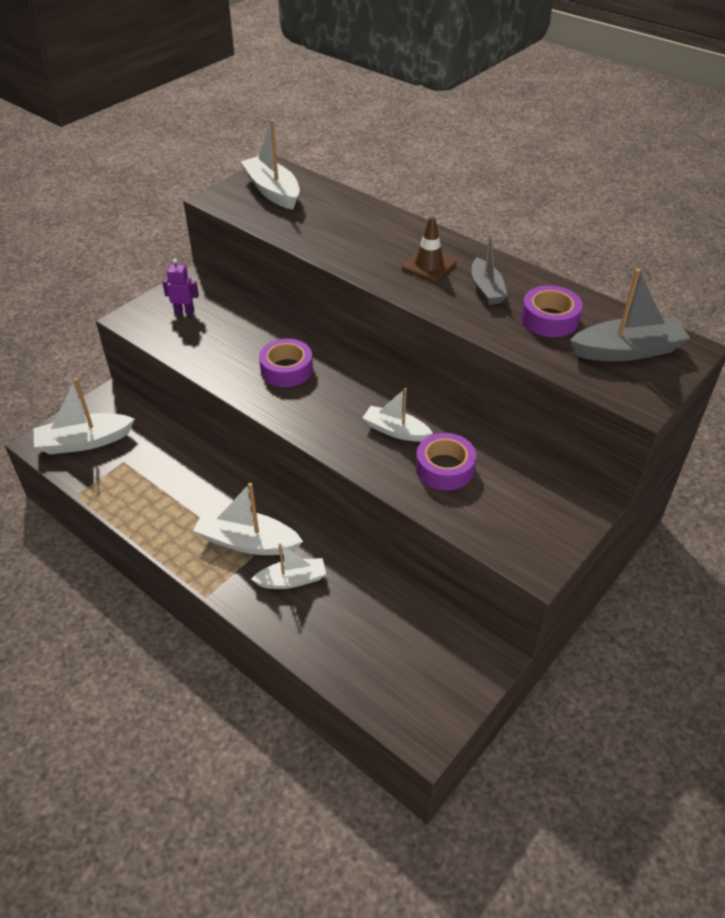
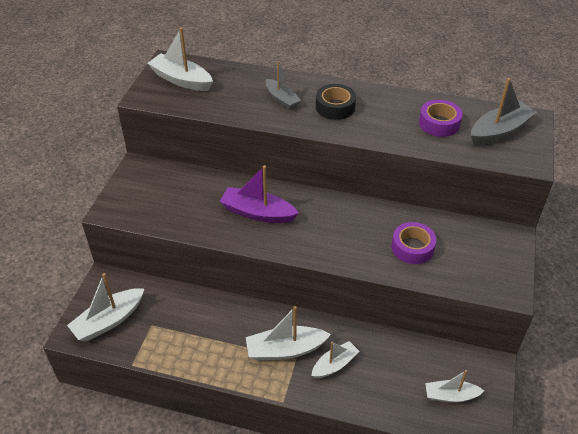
camera: 25 degrees left, 0 degrees up
(184, 311) = (148, 192): purple robot -> none
(286, 369) = (257, 213): purple tape -> purple boat
(395, 431) = (363, 232): white boat -> white boat (450, 396)
(429, 265) = (335, 107): brown traffic cone -> black tape
(486, 289) = (385, 114): grey boat -> grey boat (281, 99)

